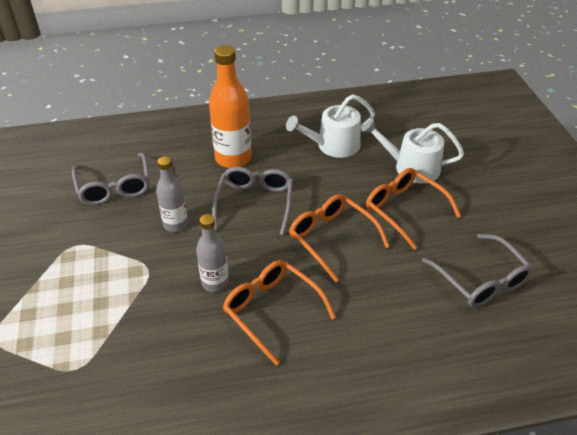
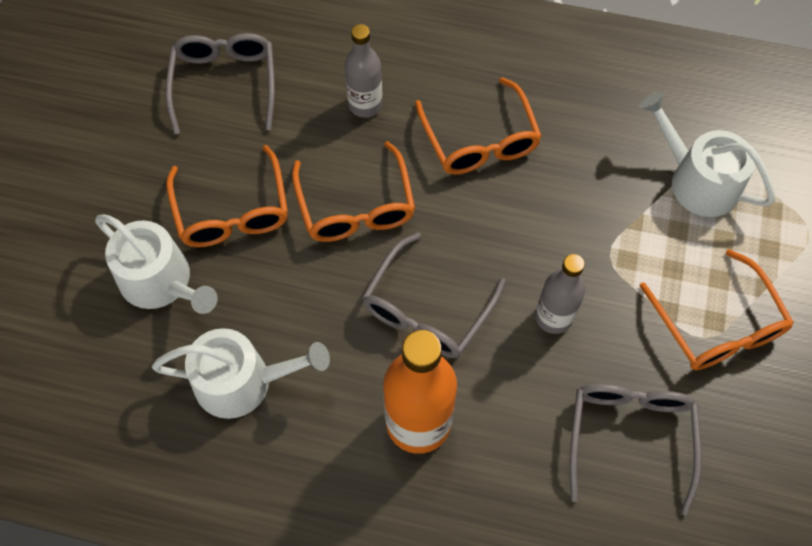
camera: 155 degrees left, 20 degrees up
(66, 255) = (717, 324): none -> orange glasses
(90, 344) = (697, 180): none -> white watering can
(215, 283) = (531, 202): grey bottle -> grey bottle (365, 105)

